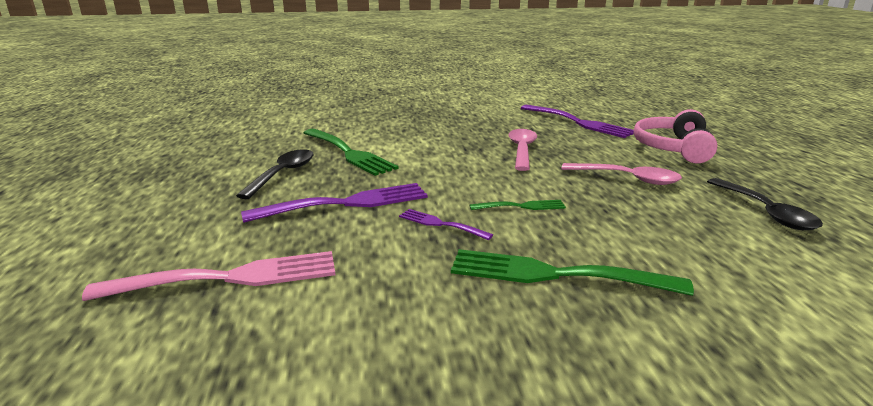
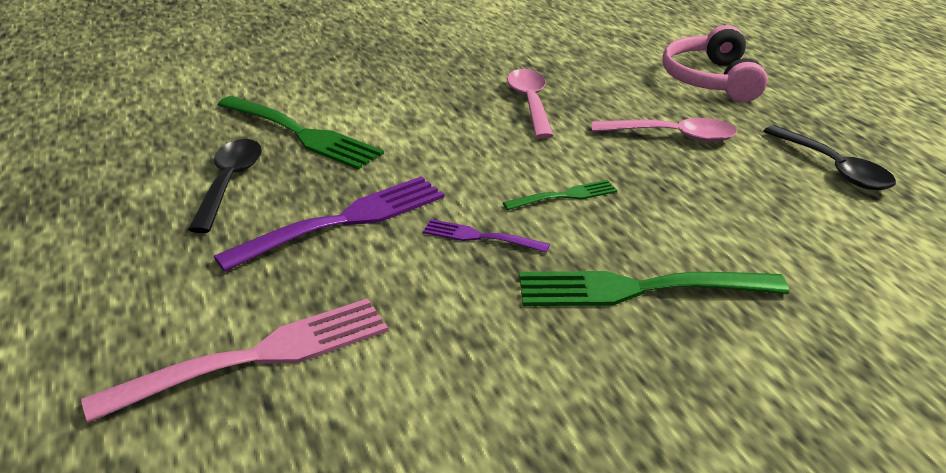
camera: 15 degrees left, 10 degrees up
(579, 122) = (584, 46): purple fork -> none

